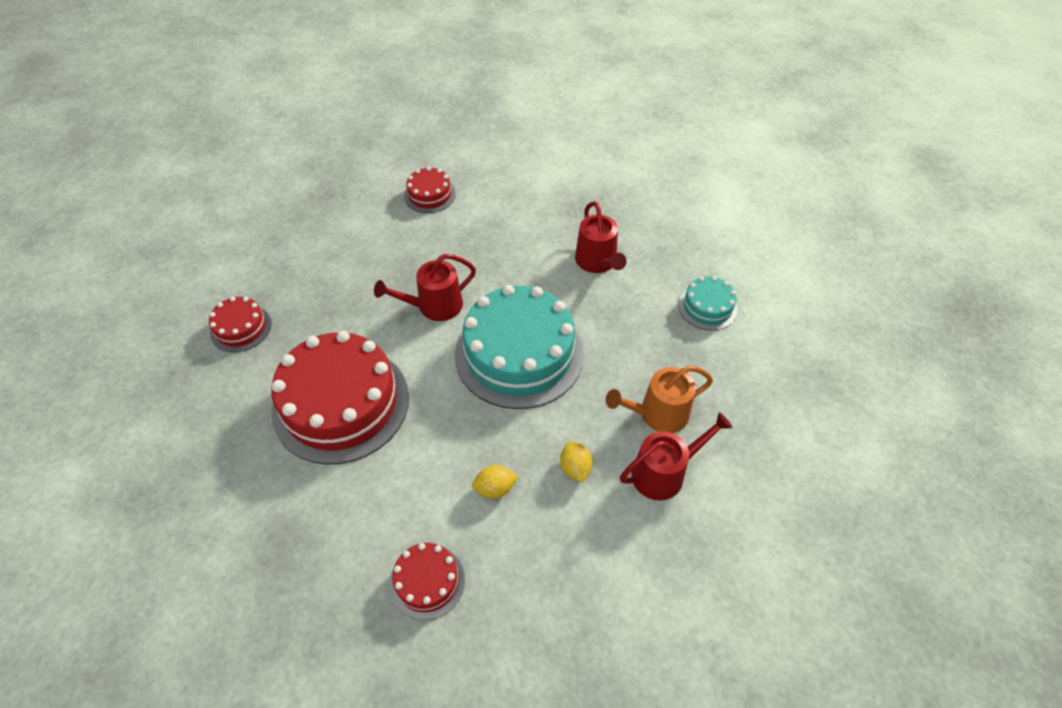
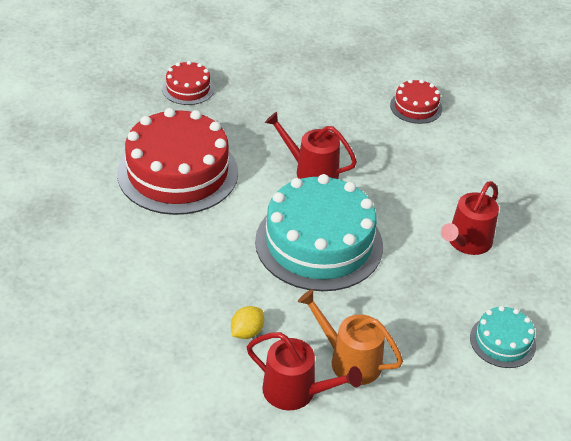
camera: 50 degrees right, 10 degrees down
(427, 581) = (82, 297): red cake -> none
(495, 488) = (186, 294): yellow lemon -> none

